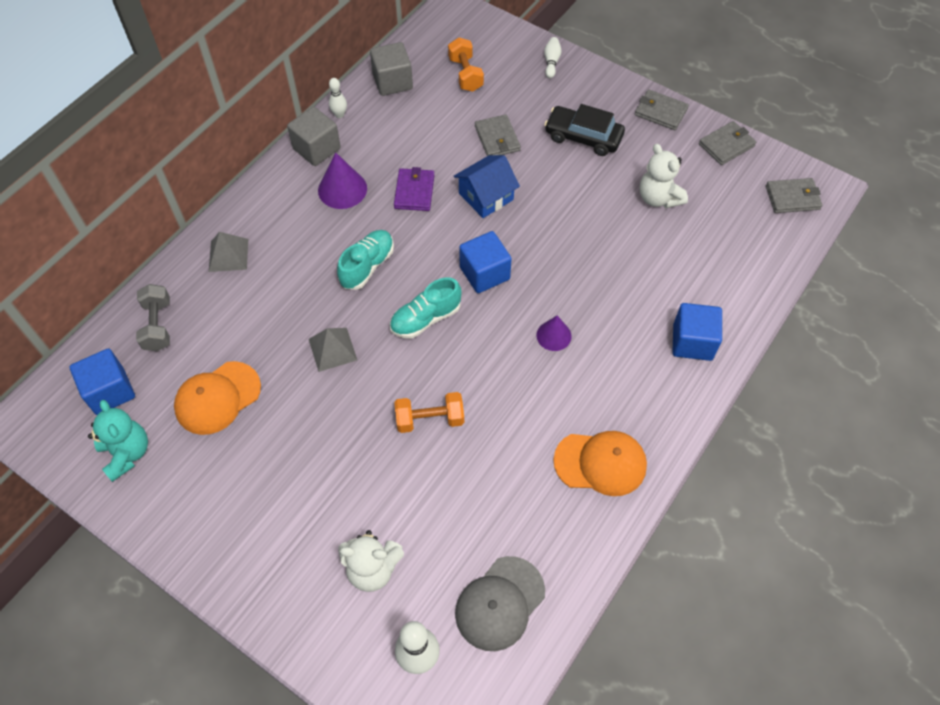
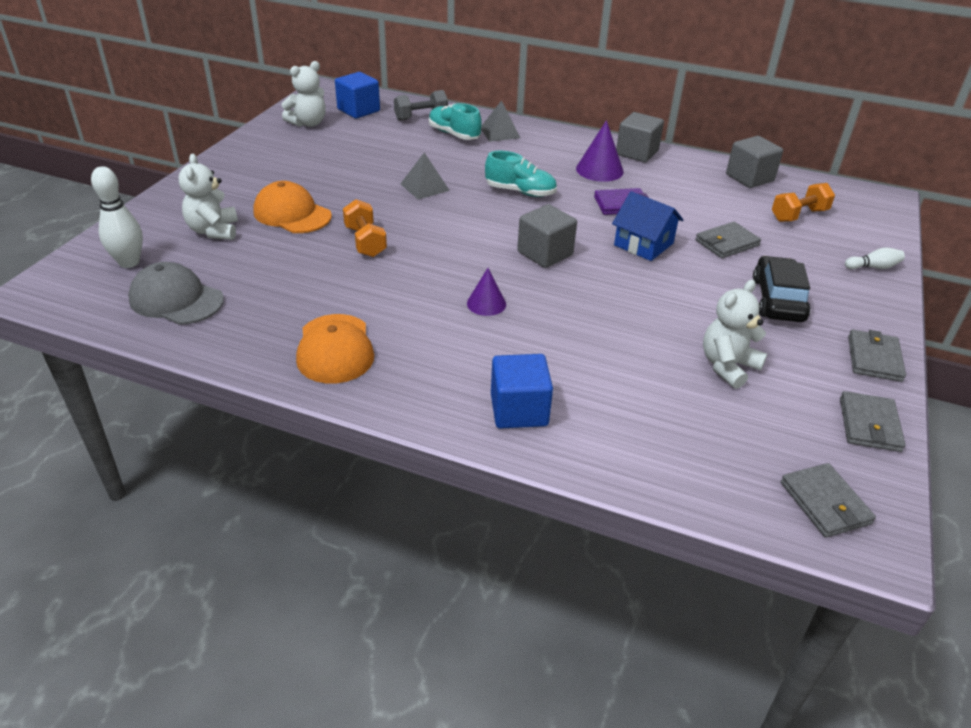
camera: 75 degrees right, 20 degrees down
(127, 453) = (308, 123): turquoise teddy bear -> white teddy bear
(217, 398) = (363, 147): orange cap -> orange cap (292, 214)
(339, 115) = (685, 158): white bowling pin -> none
(425, 319) = (475, 227): turquoise shoe -> turquoise shoe (454, 134)
(484, 273) = (545, 253): blue cube -> grey cube
(726, 145) = (869, 425): grey wallet -> grey wallet turned 60 degrees clockwise

